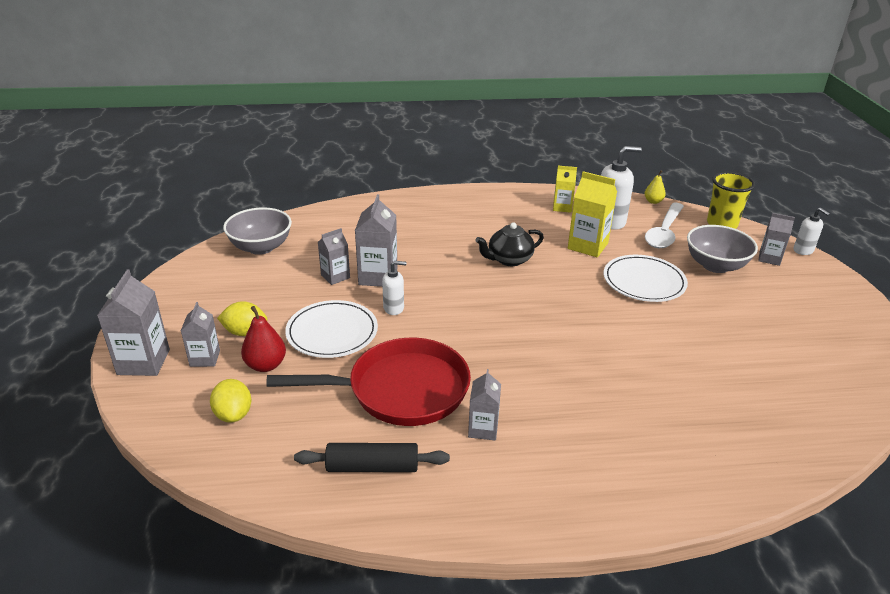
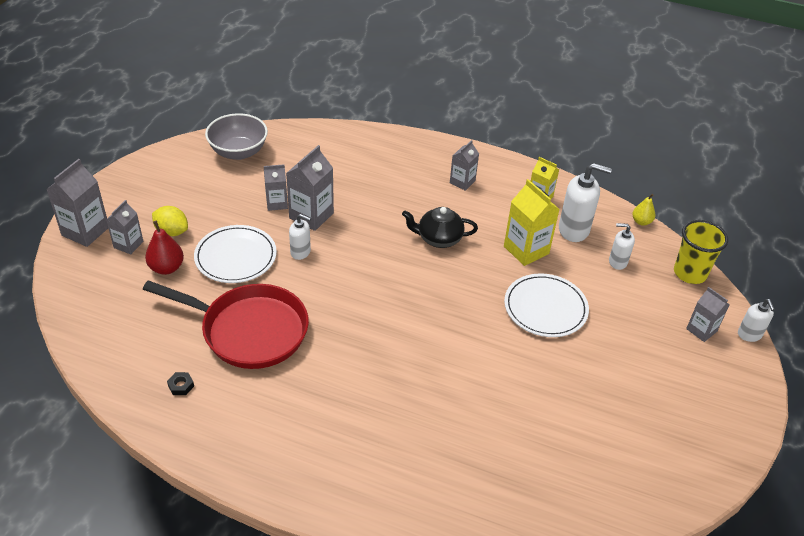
camera: 25 degrees right, 10 degrees up
(233, 414) = (117, 301): yellow lemon -> none
(372, 467) = (181, 386): black rolling pin -> black nut
(483, 429) = (284, 390): grey carton -> grey carton (462, 182)
(664, 232) = (617, 262): white spoon -> white soap dispenser
(715, 265) = (635, 317): grey bowl -> none

